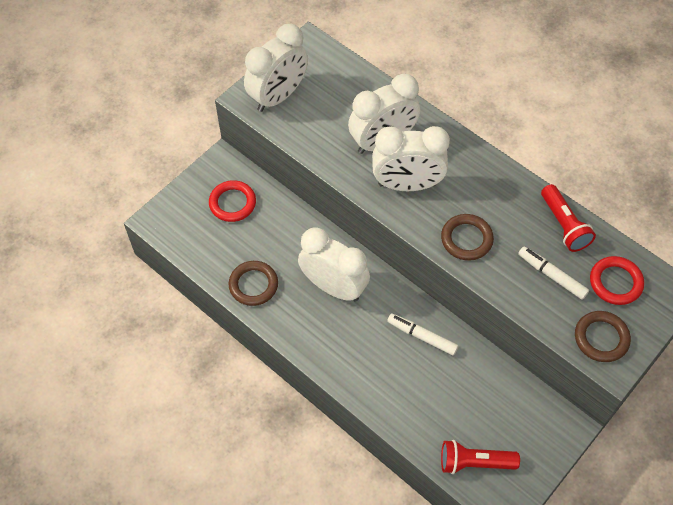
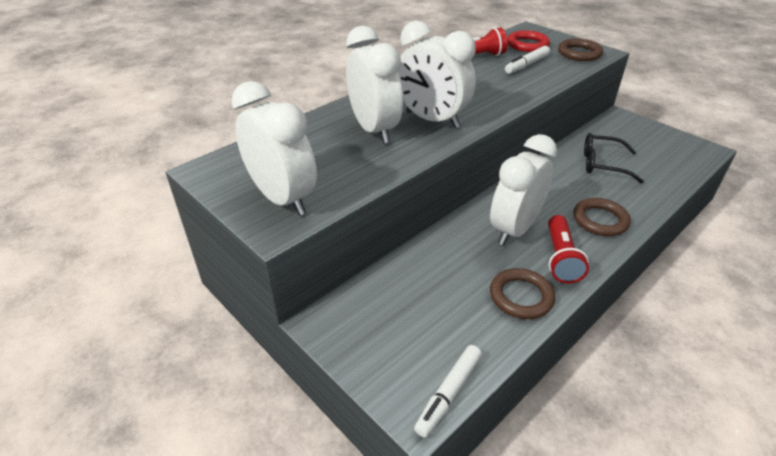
camera: 85 degrees left, 20 degrees down
(232, 203) = (394, 314): red ring -> none
(407, 184) = (432, 120): white clock -> white clock turned 120 degrees clockwise
(422, 336) = (560, 177): white marker -> white marker (448, 394)
(453, 382) = (602, 164): none -> black glasses
(466, 239) = (495, 95): brown ring -> brown ring (600, 220)
(474, 462) = (675, 160): red flashlight -> red flashlight (560, 258)

